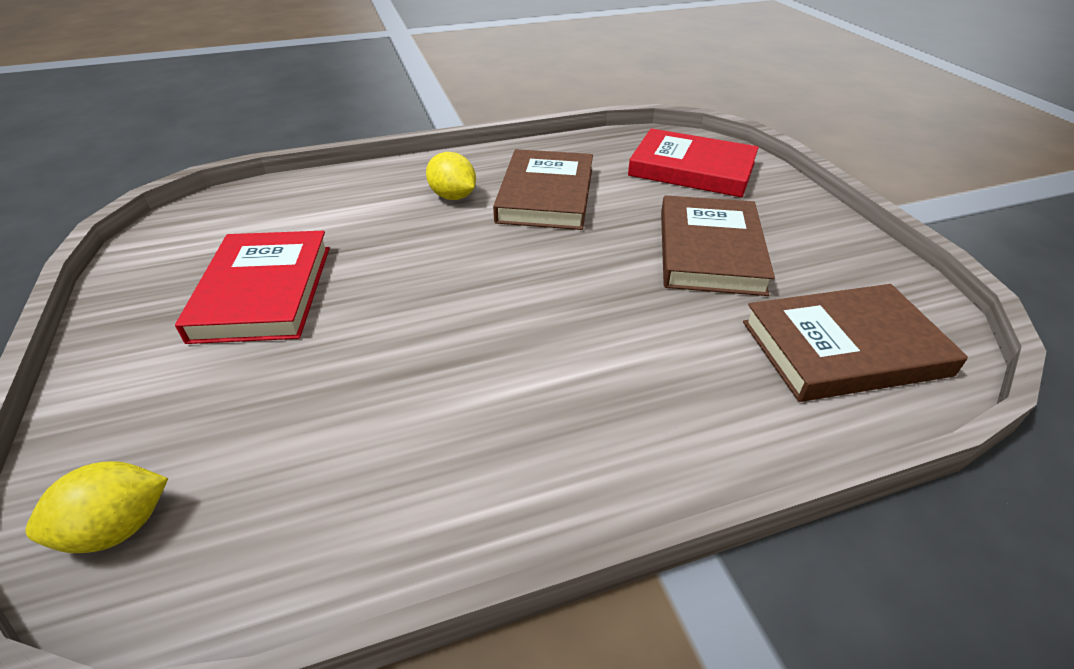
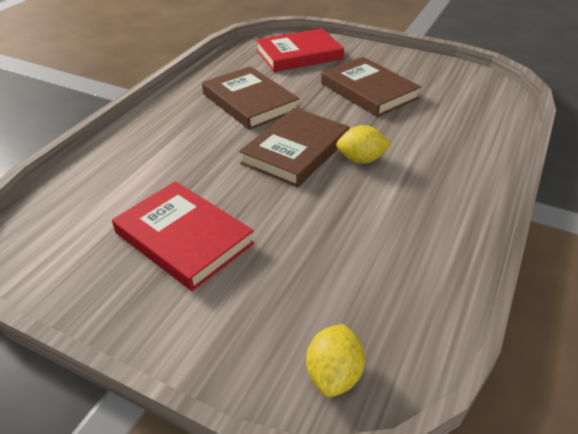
camera: 45 degrees left, 0 degrees up
(453, 196) = (198, 128): yellow lemon -> yellow lemon (361, 160)
(843, 348) = (470, 104): brown book -> brown book (295, 151)

